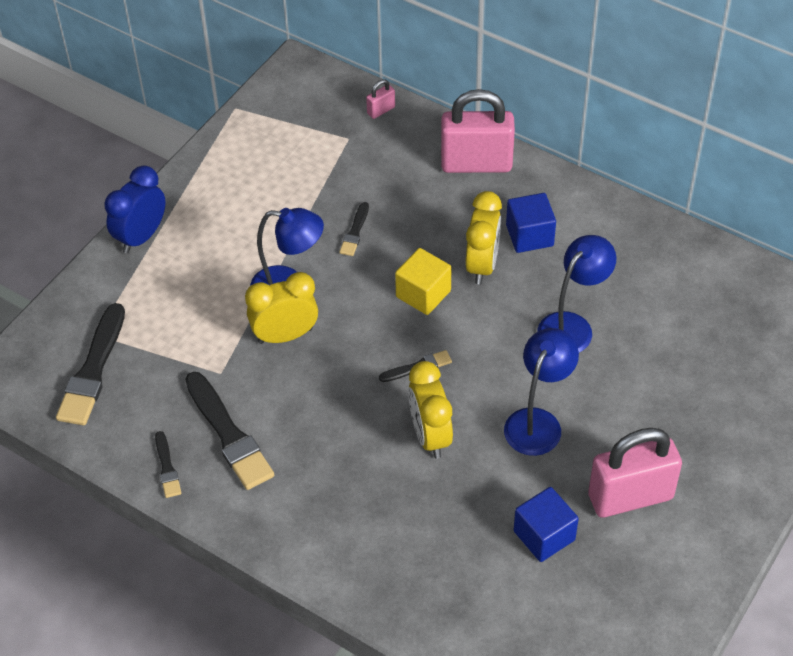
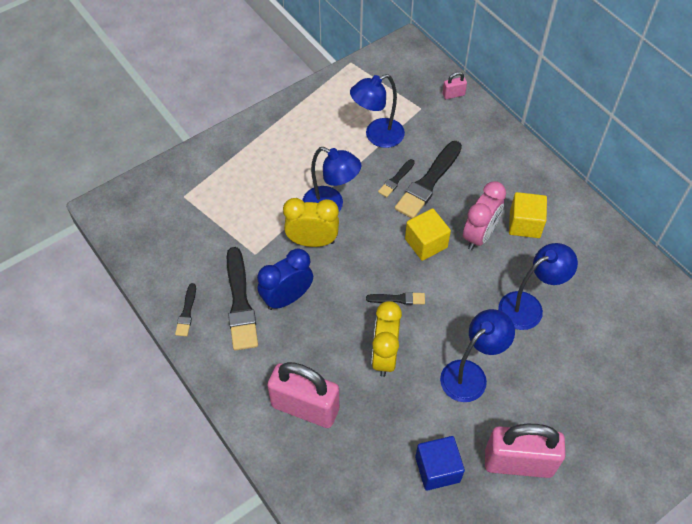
camera: 20 degrees right, 5 degrees up
(93, 369) = (169, 221): black brush -> black brush (428, 182)
(141, 237) = (245, 135): blue clock -> blue clock (287, 298)
(309, 188) = (377, 136): none -> blue lamp
(476, 164) = (507, 156): pink padlock -> pink padlock (305, 407)
(482, 265) = (479, 235): yellow clock -> pink clock
(529, 235) = (524, 224): blue cube -> yellow cube

